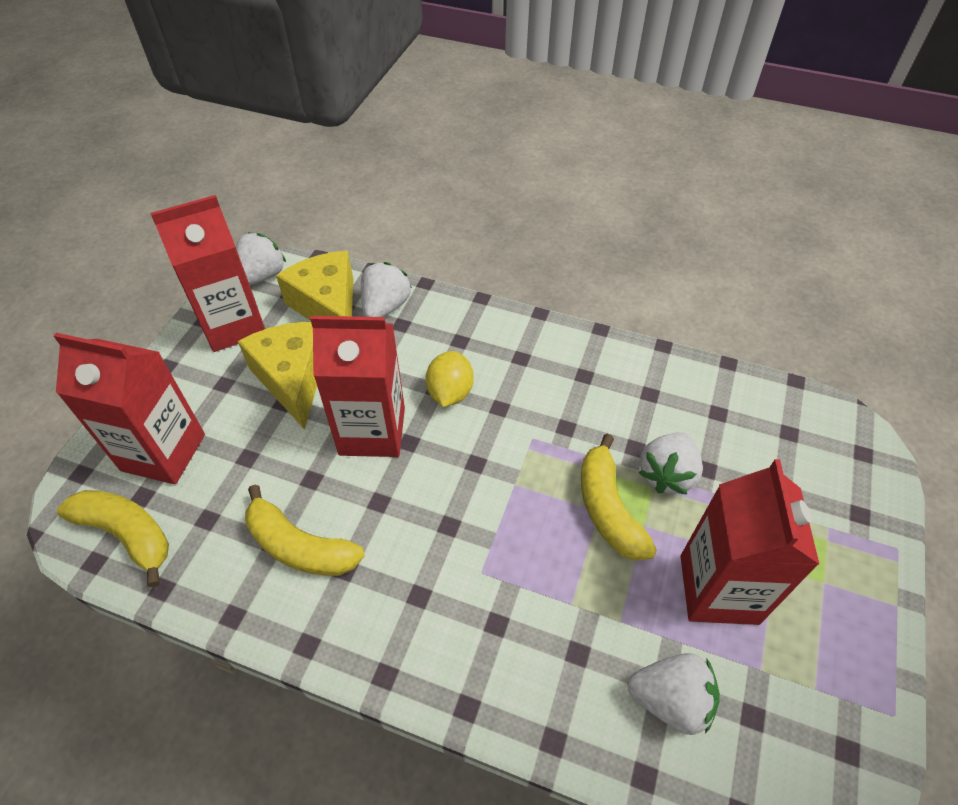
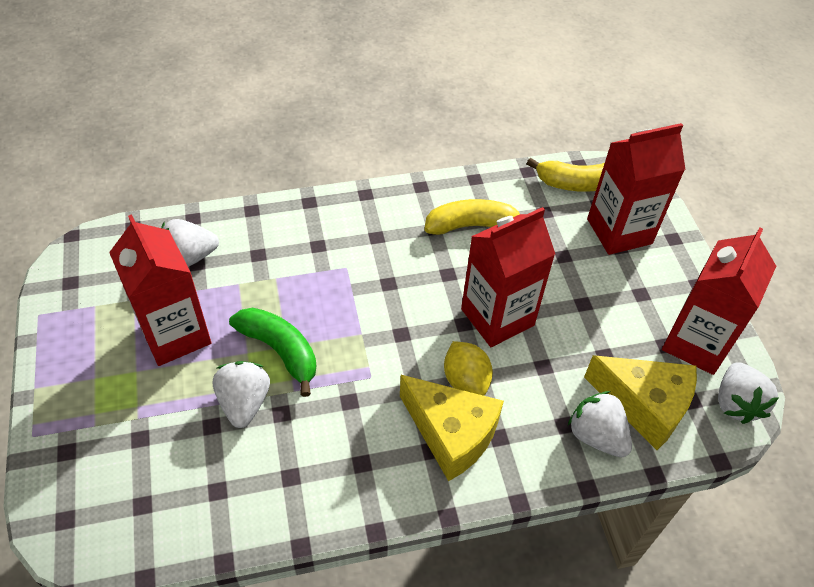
camera: 145 degrees right, 0 degrees up
(293, 379) = (597, 324): yellow cheese -> yellow cheese (451, 434)
(385, 306) = (596, 436): white strawberry -> white strawberry turned 150 degrees clockwise
(608, 509) = (280, 351): yellow banana -> green banana

